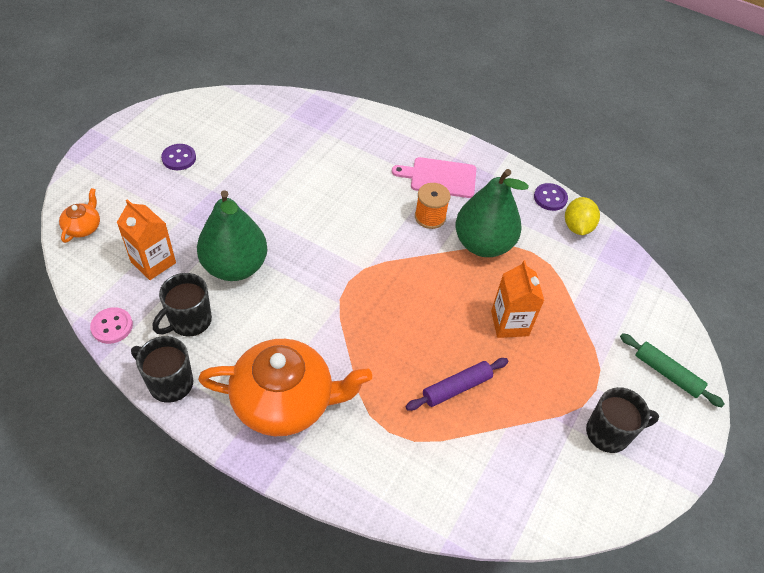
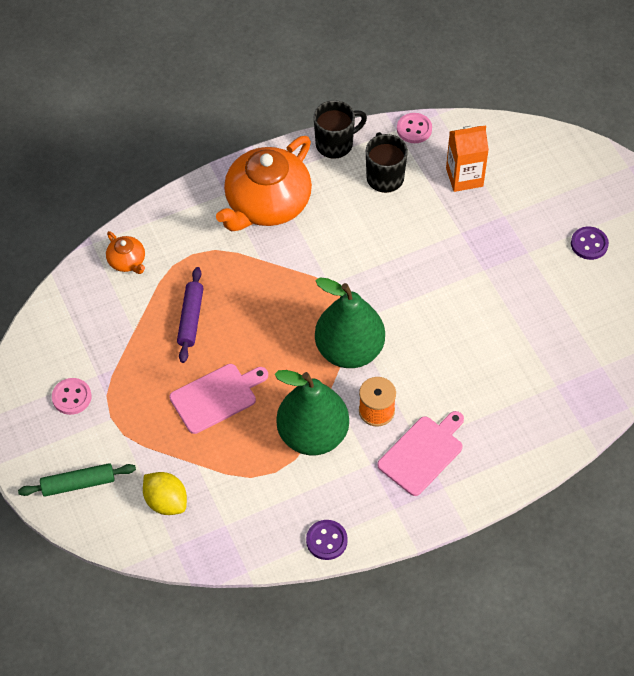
camera: 130 degrees right, 5 degrees up
(83, 227) = (538, 145): orange teapot -> orange teapot (127, 261)
(235, 266) = (421, 230): green pear -> green pear (349, 350)
(509, 323) = (216, 397): orange carton -> pink cutting board
(577, 227) = (273, 537): yellow lemon -> yellow lemon (166, 502)
(609, 433) = (72, 397): black mug -> pink button

